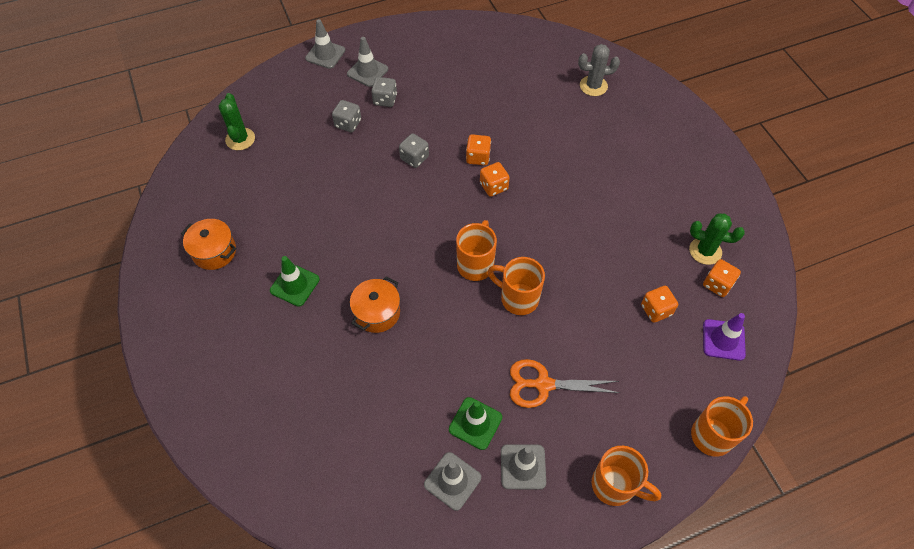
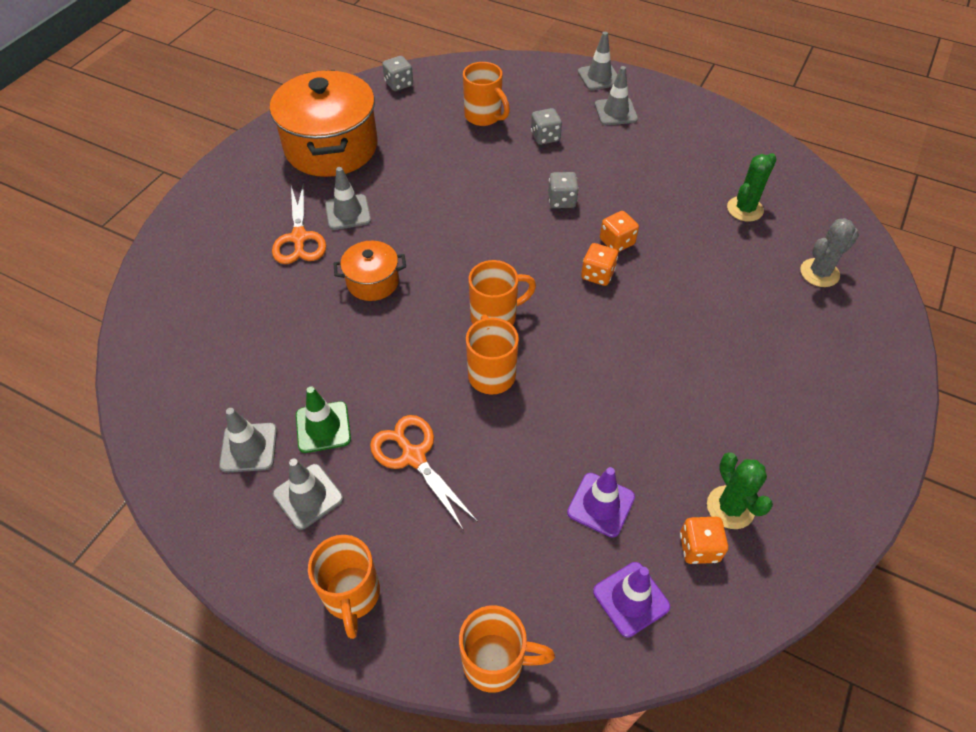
camera: 50 degrees right, 5 degrees down
(214, 252) = (331, 147): orange pot -> orange pot, size x2.04
(240, 139) = (452, 90): green cactus -> green cactus (745, 209)
(288, 332) = (299, 238): none -> orange scissors
(289, 141) = (484, 117): none -> orange mug
(295, 285) = (348, 212): green traffic cone -> grey traffic cone
(385, 100) = (600, 142): grey dice -> grey dice (399, 84)
(593, 86) = (819, 273): grey cactus -> grey cactus turned 75 degrees counterclockwise
(656, 310) = (601, 505): orange dice -> purple traffic cone

